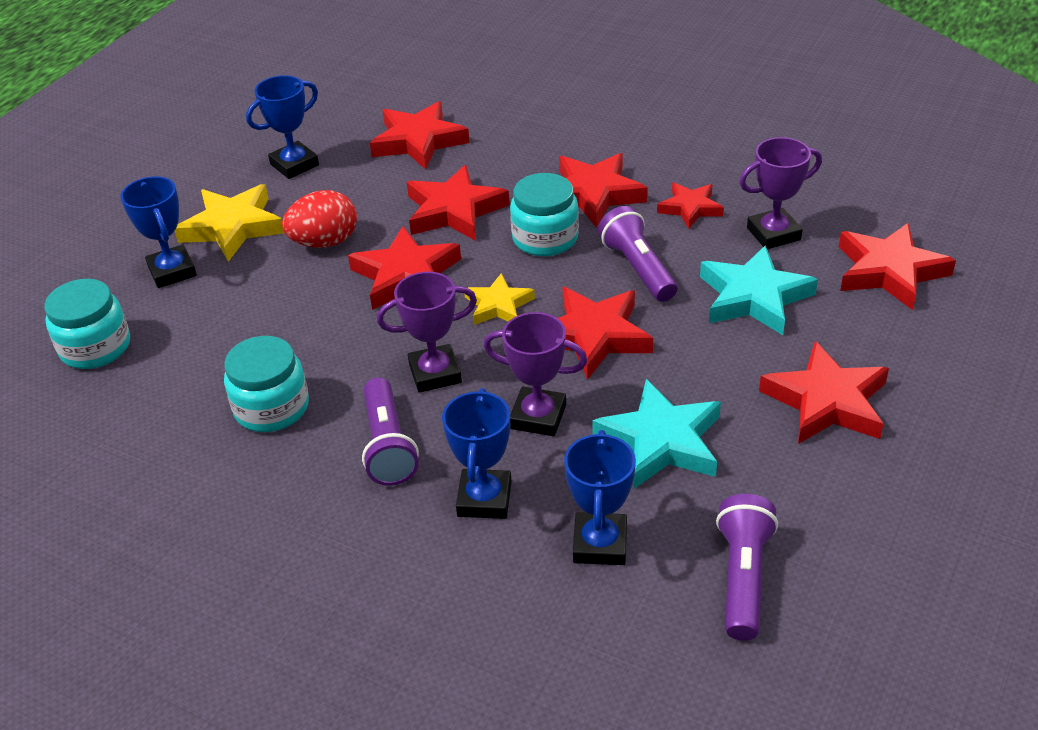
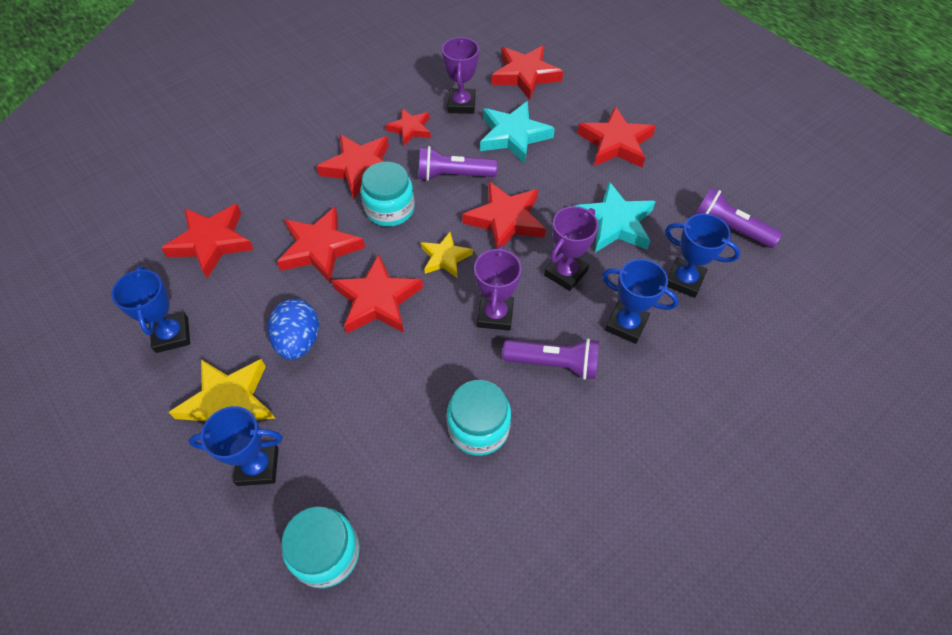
camera: 70 degrees left, 15 degrees up
(325, 242) = (299, 341): red egg -> blue egg

